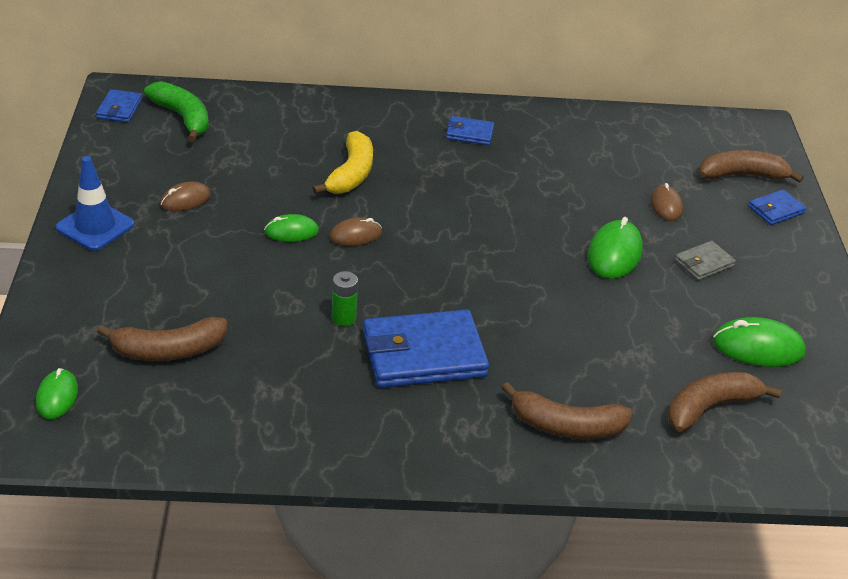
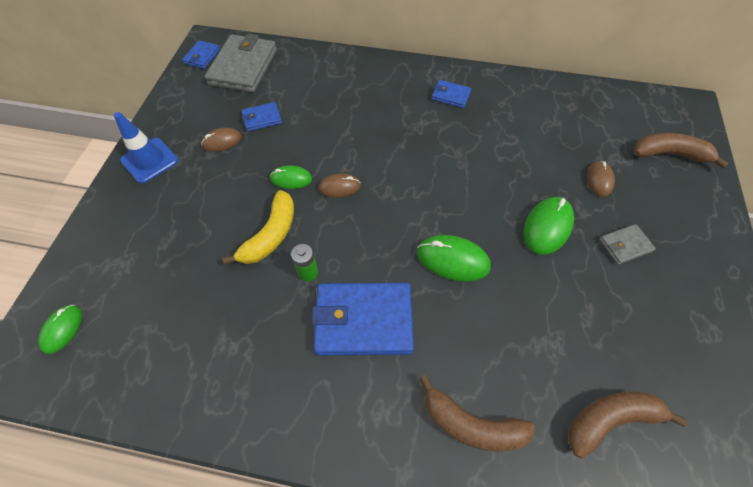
camera: 15 degrees right, 20 degrees up
(168, 351) = (162, 291): brown banana -> none
(183, 117) = (243, 67): green banana -> grey wallet
(351, 174) = (351, 127): yellow banana -> yellow banana (271, 235)
(758, 347) = (664, 349): green mouse -> green mouse (452, 259)
(776, 210) = (696, 193): blue wallet -> blue wallet (262, 118)

